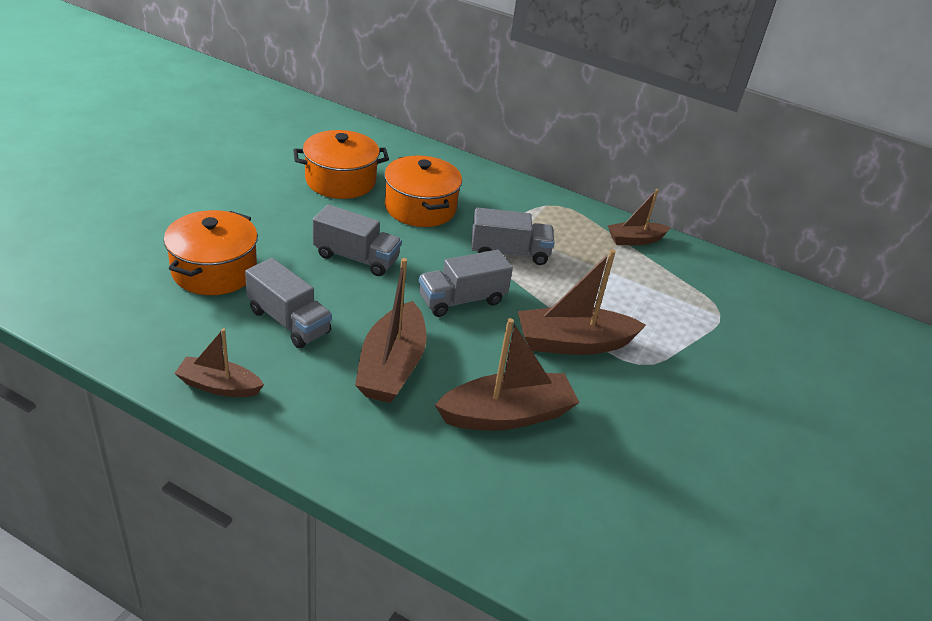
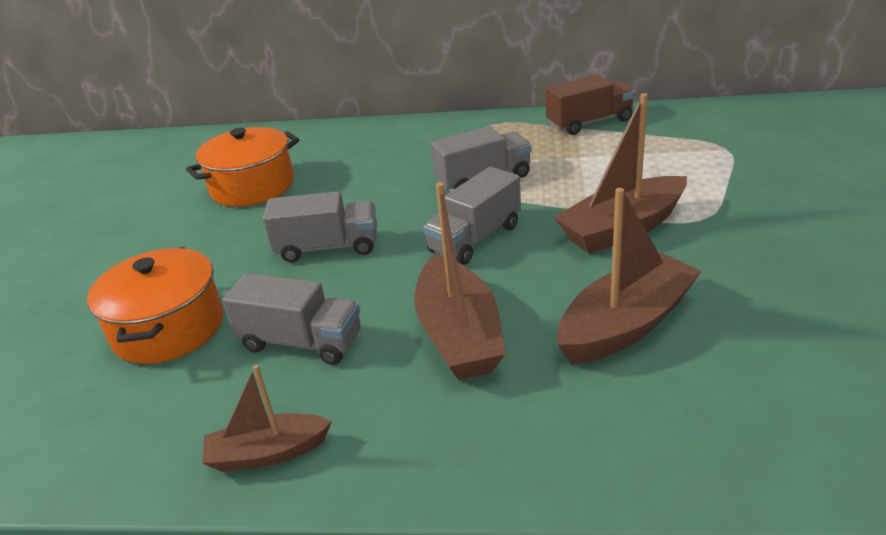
camera: 15 degrees left, 5 degrees down
(420, 208) = (358, 177): orange pot -> none
(635, 240) = (589, 122): brown boat -> brown truck

